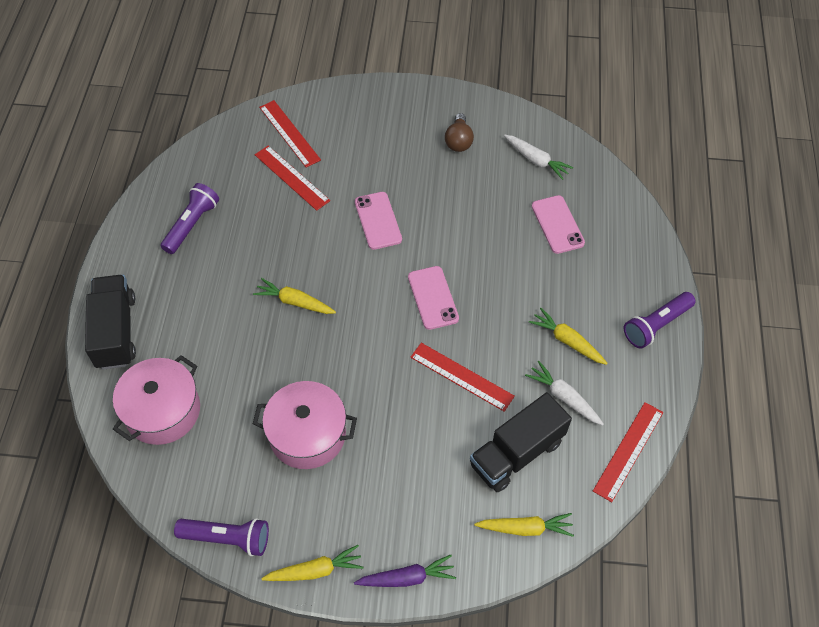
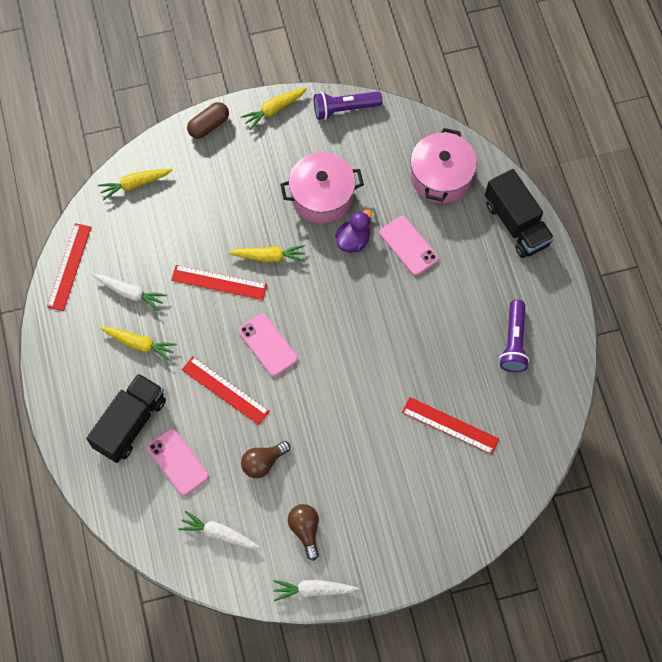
camera: 160 degrees right, 10 degrees up
(289, 133) = (478, 477): red ruler -> red ruler (225, 390)
(294, 302) = (384, 300): yellow carrot -> yellow carrot (269, 256)
(296, 373) = (353, 240): none -> purple duck
(378, 220) = (347, 406): pink phone -> pink phone (408, 246)
(407, 578) = (209, 125): purple carrot -> brown capsule
(468, 101) = (313, 590): none -> white carrot
(476, 200) = (263, 462): none -> brown light bulb
(516, 453) = (156, 236): black truck -> black truck (130, 424)
(656, 325) = (65, 385): purple flashlight -> none

